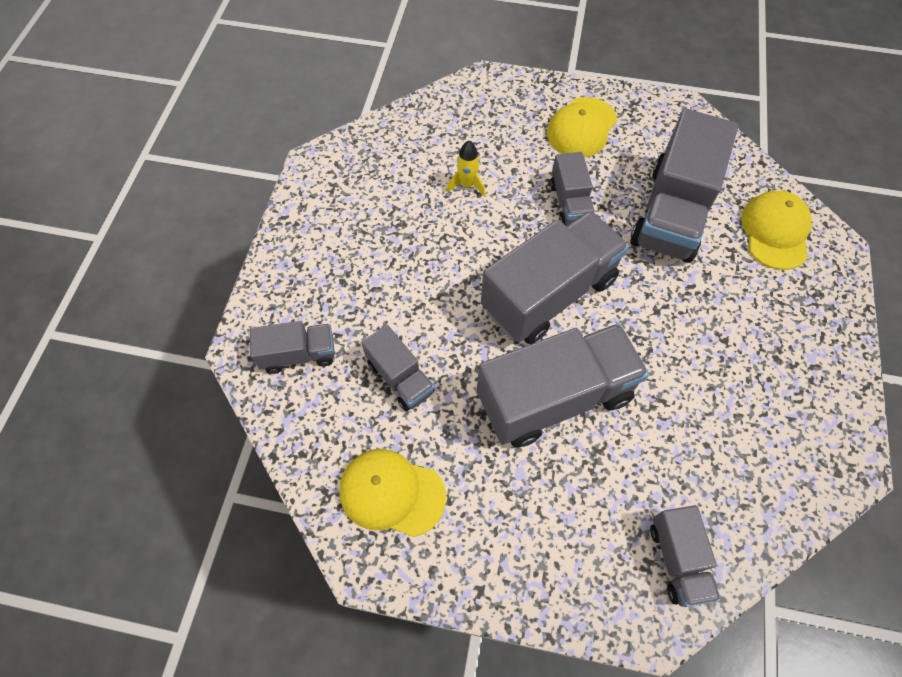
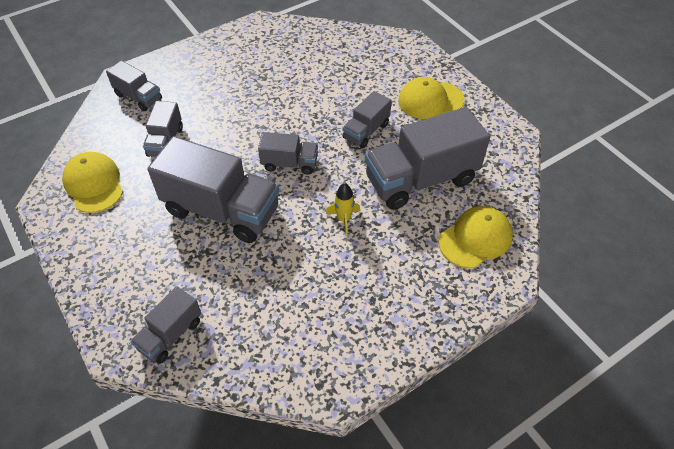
camera: 45 degrees right, 10 degrees down
(467, 185) = (322, 83): yellow rocket -> yellow rocket (344, 219)
(549, 294) = (289, 163): grey truck -> grey truck, size x0.52

